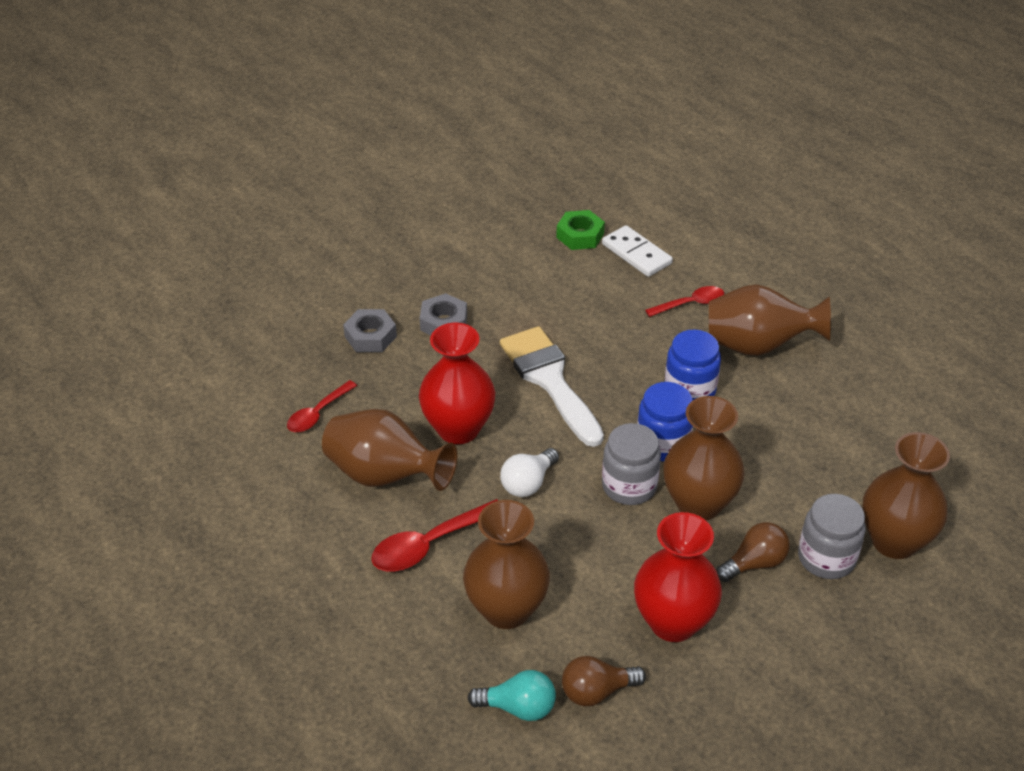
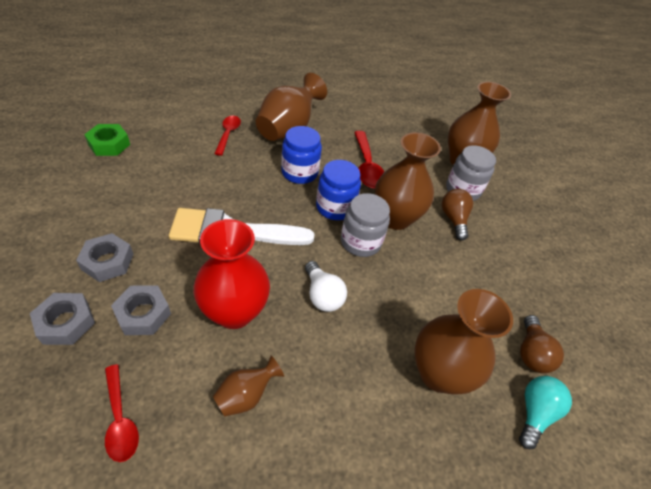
camera: 70 degrees left, 5 degrees up
(385, 476) = (246, 395): brown vase -> brown vase, size x0.51
(411, 374) = (143, 314): none -> grey nut
(430, 544) = (346, 397): red spoon -> red spoon (367, 166)
(636, 254) = (159, 131): white domino -> none
(673, 622) = (485, 280): red vase -> none

